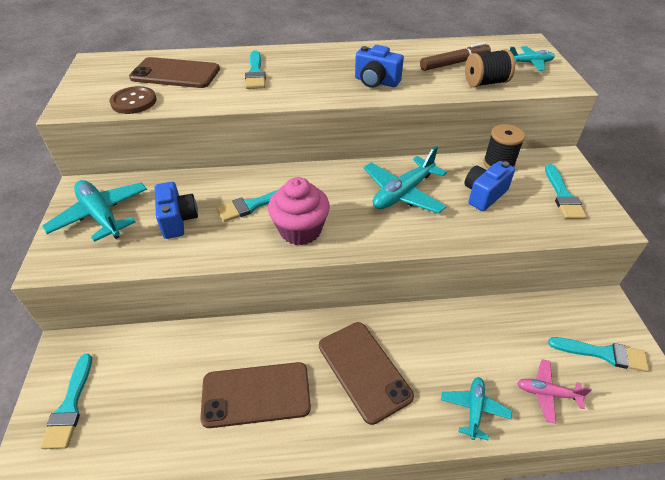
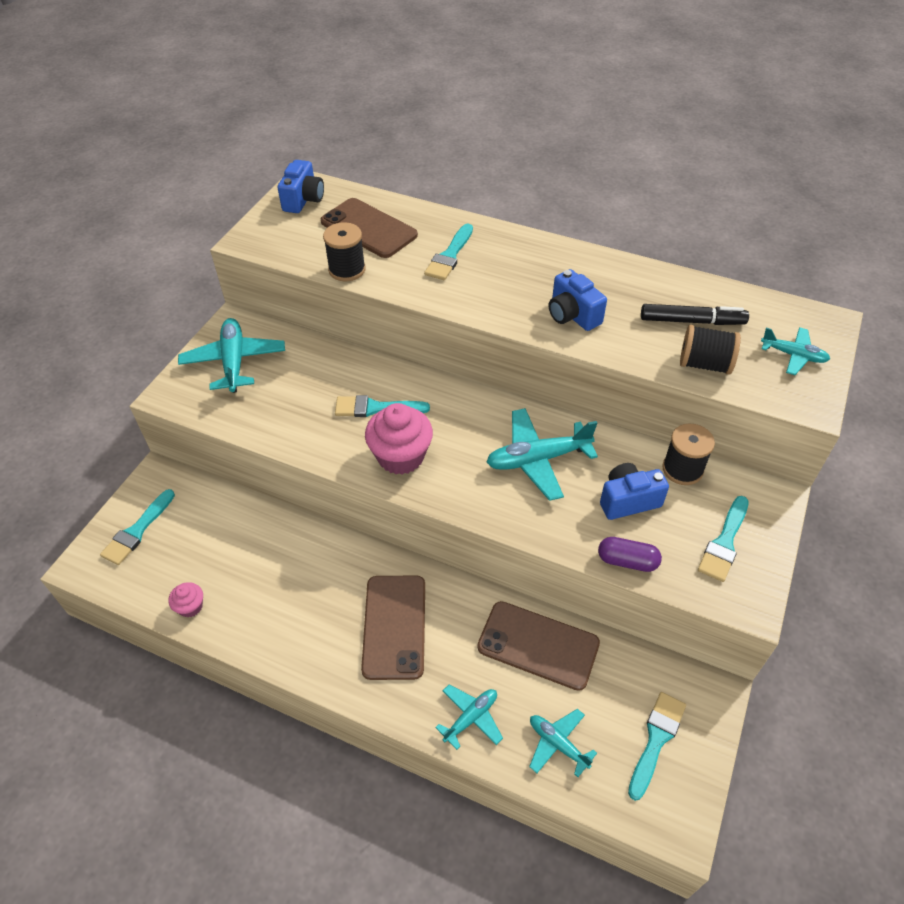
camera: 30 degrees right, 5 degrees up
(134, 102) = (307, 253): brown button -> none
(169, 448) = (190, 606): none -> pink cupcake
(178, 103) = (347, 270): none -> black spool
(178, 220) = (296, 395): blue camera -> blue camera (303, 200)
(256, 394) = (285, 598): brown phone -> brown phone (538, 645)
(454, 63) = (692, 321): brown marker -> black marker
(518, 232) = (627, 561): none -> purple capsule
(547, 393) = (558, 744): pink plane -> turquoise plane
(602, 354) = (656, 740): turquoise brush -> turquoise brush turned 105 degrees counterclockwise

